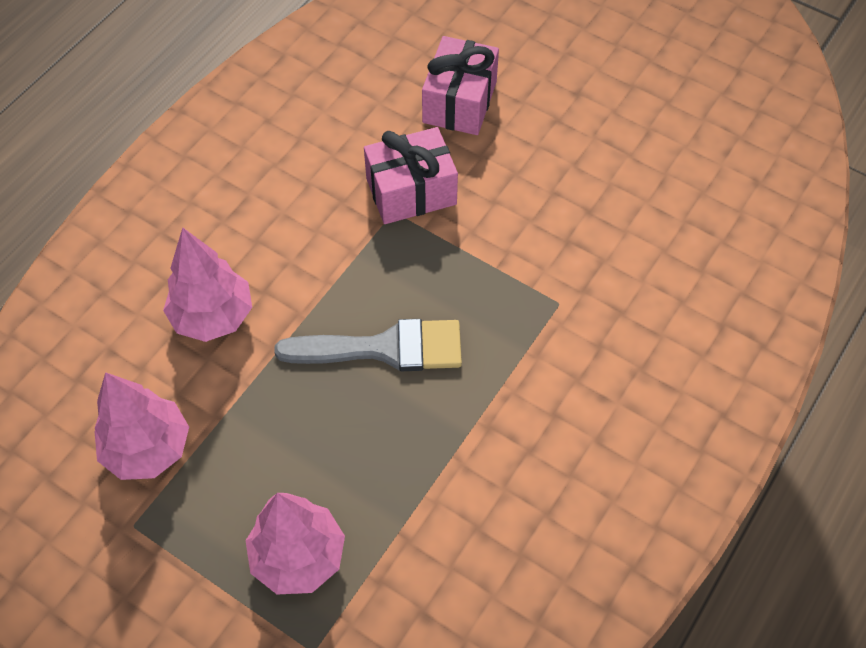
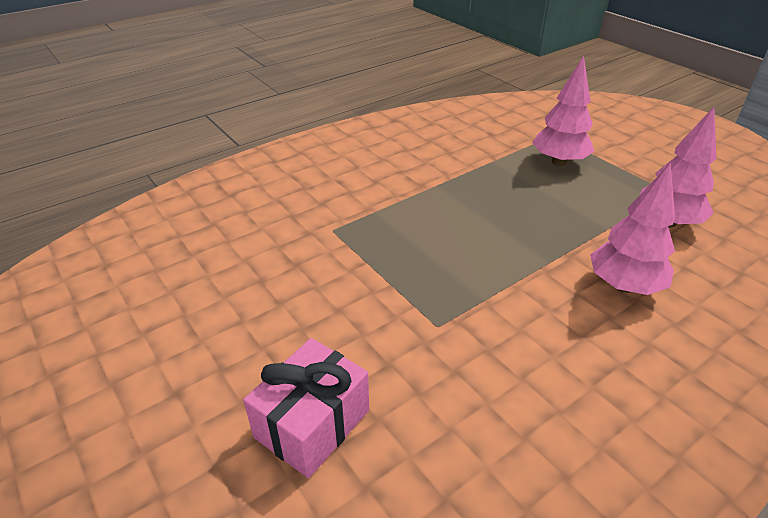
camera: 160 degrees left, 20 degrees down
(384, 348) = (479, 235): grey brush -> none
(411, 191) = (413, 339): pink gift -> none

